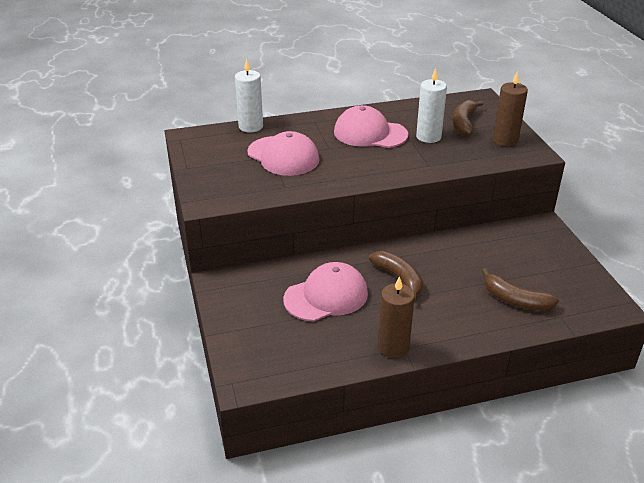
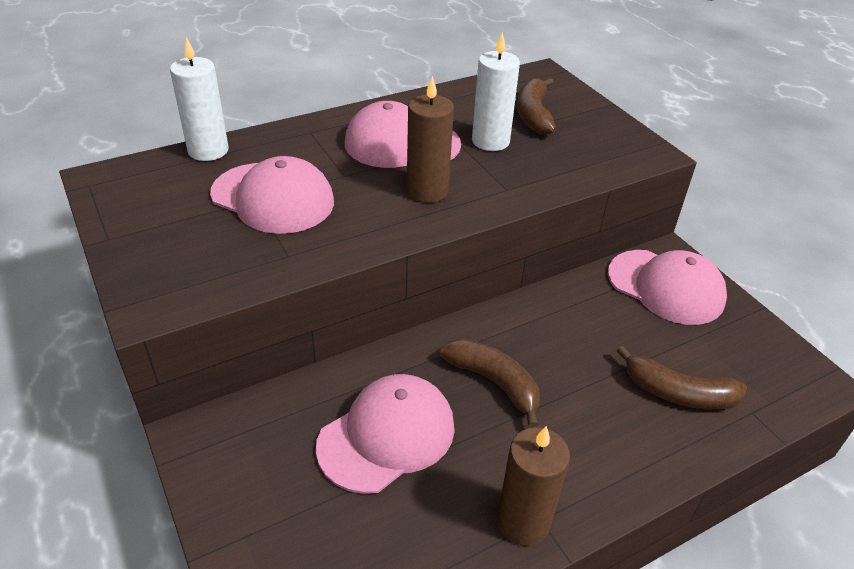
camera: 15 degrees left, 5 degrees up
(505, 140) = (601, 136): brown candle -> brown candle (427, 191)
(533, 242) = (666, 287): none -> pink cap

